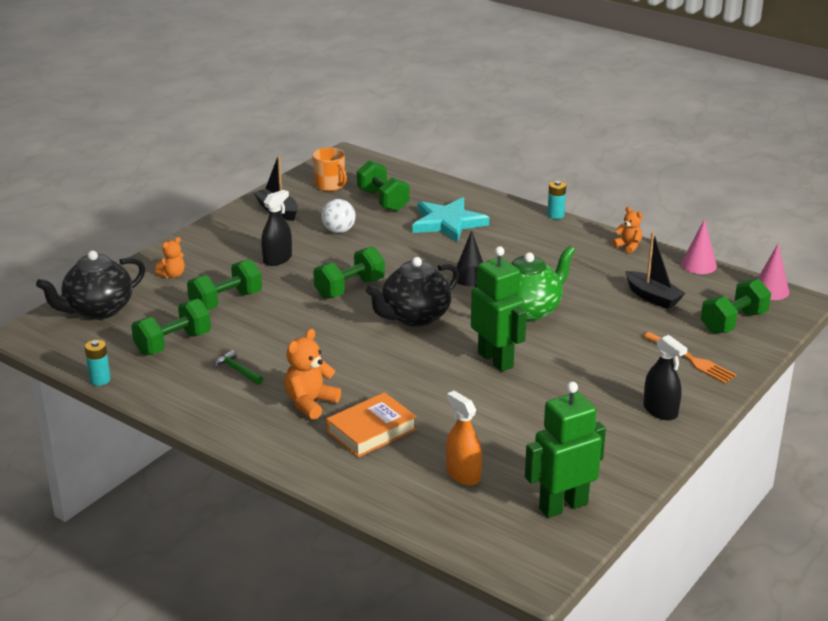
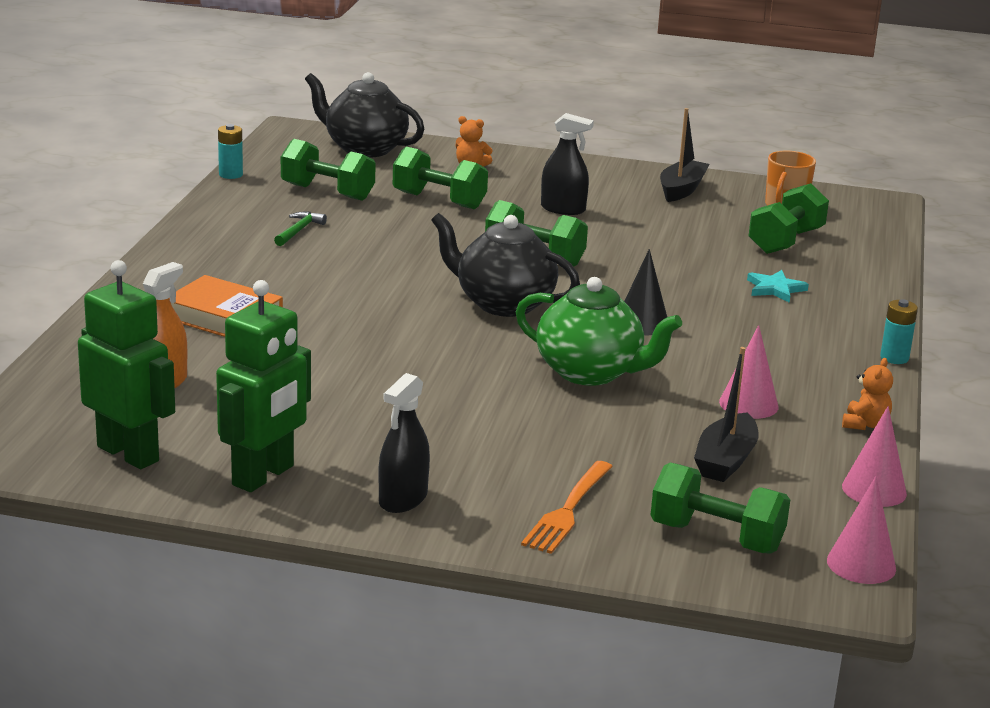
camera: 65 degrees right, 5 degrees down
(310, 403) = (258, 277): orange teddy bear -> none
(338, 231) = (672, 229): white ball -> none
(448, 223) = (775, 289): turquoise star -> turquoise star, size x0.51
(496, 360) = (442, 368): green robot -> green robot (264, 476)
(590, 272) = (748, 404): none -> pink cone

